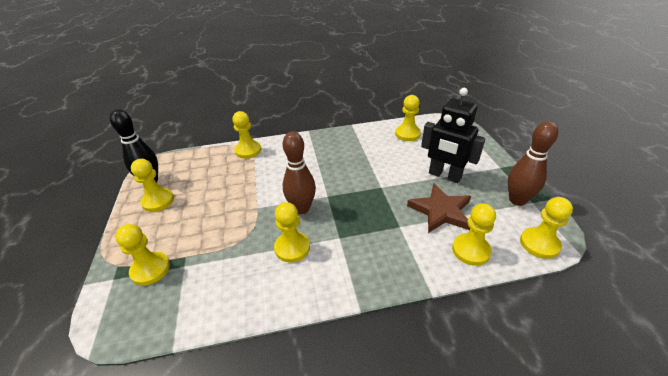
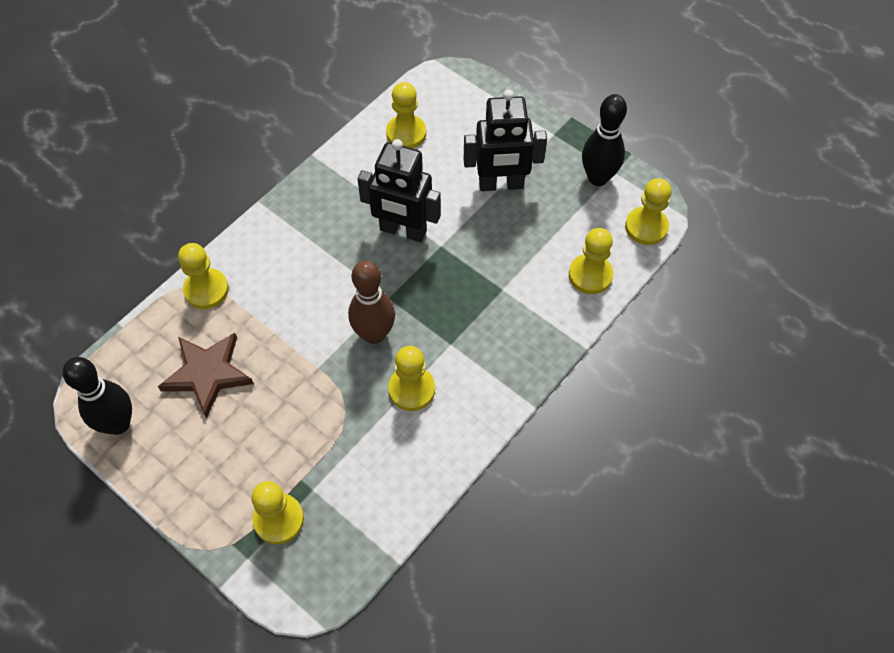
camera: 40 degrees left, 20 degrees up
(158, 201) = (172, 442): yellow pawn -> none
(366, 171) = (403, 231): none -> black robot
(441, 211) = (530, 241): brown star -> brown star (207, 374)
(517, 200) = (598, 178): brown bowling pin -> black bowling pin

